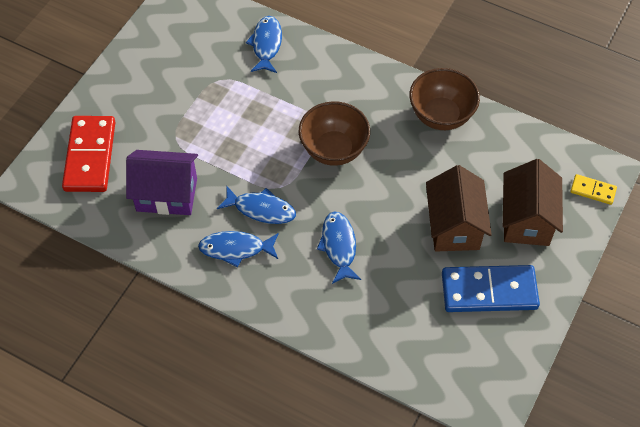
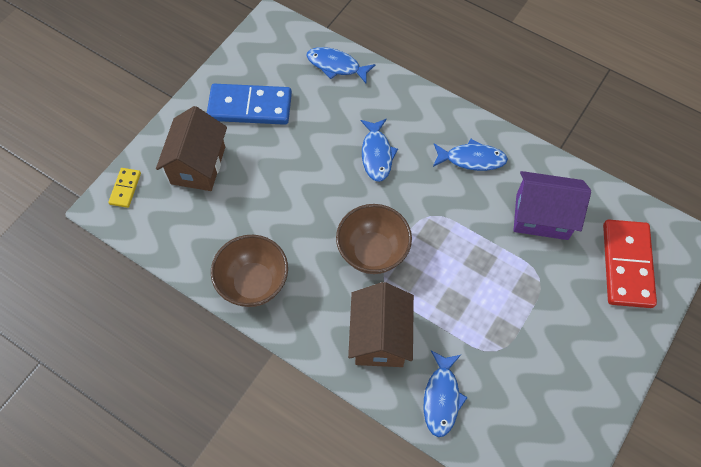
camera: 175 degrees left, 5 degrees up
(261, 209) = (448, 194): blue fish -> blue fish (336, 66)
(454, 226) = (267, 164): brown house -> brown house (380, 337)
(593, 190) = (125, 188): yellow domino -> yellow domino turned 75 degrees clockwise

